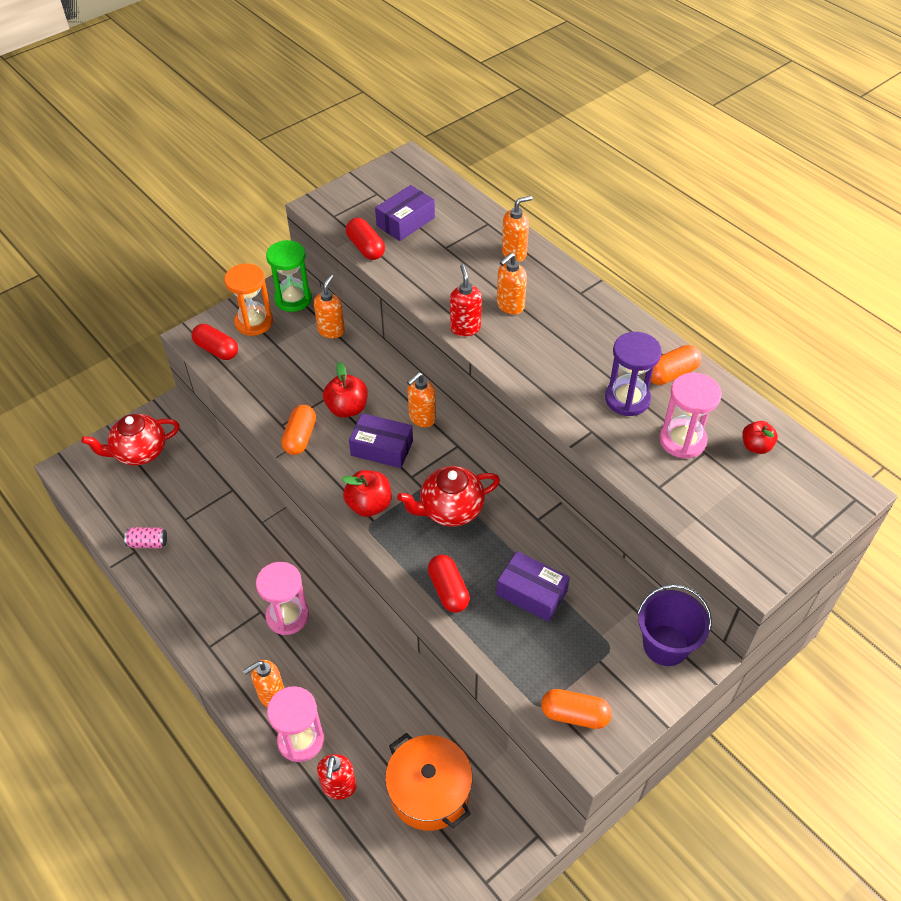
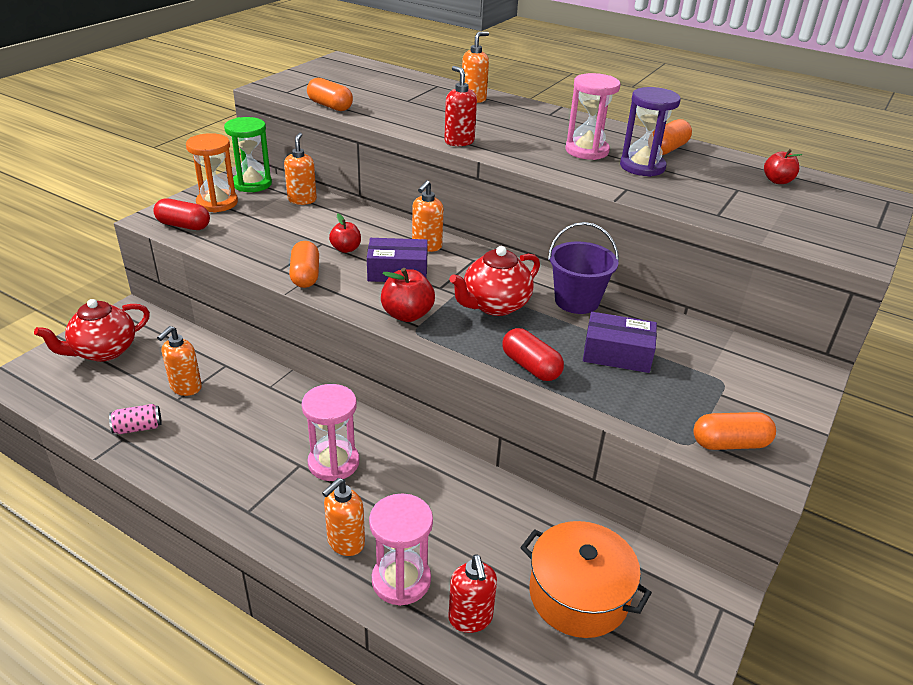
camera: 20 degrees left, 15 degrees down
(347, 408) = (346, 249): red apple -> red apple, size x0.66
(366, 248) = (330, 106): red capsule -> orange capsule
(405, 222) = (360, 90): purple box -> none
(510, 306) = (492, 126): orange soap dispenser -> orange soap dispenser (185, 387)
(665, 645) = (773, 370): purple bucket -> purple bucket (576, 301)
(682, 440) = (712, 185): pink hourglass -> pink hourglass (587, 151)

